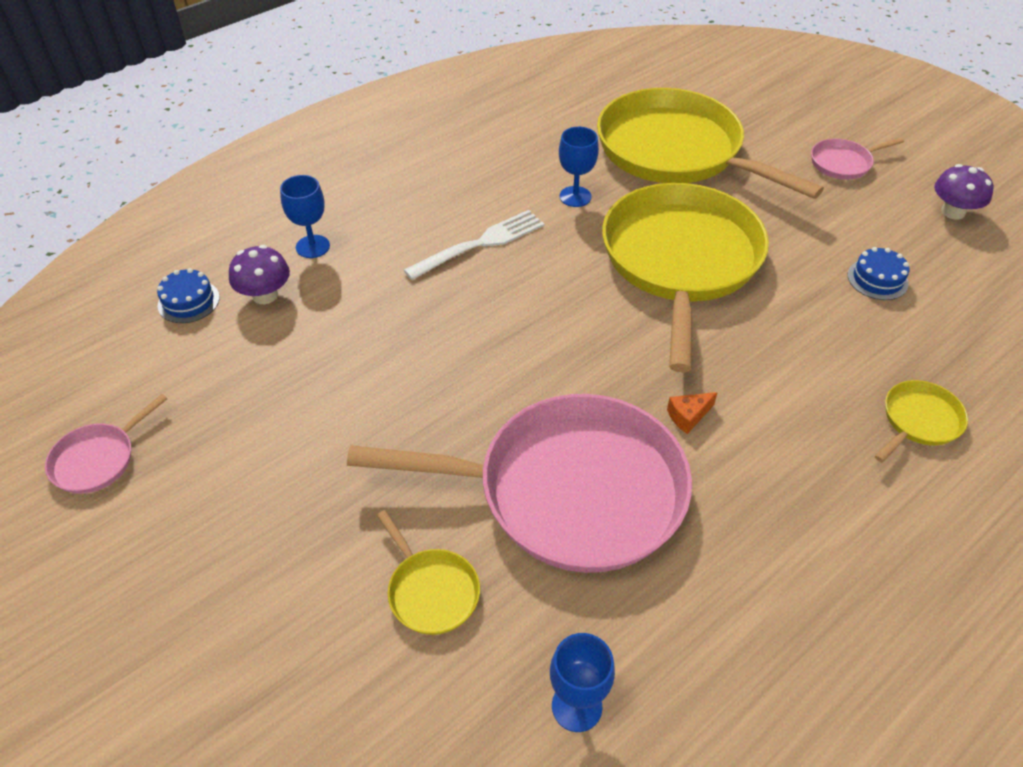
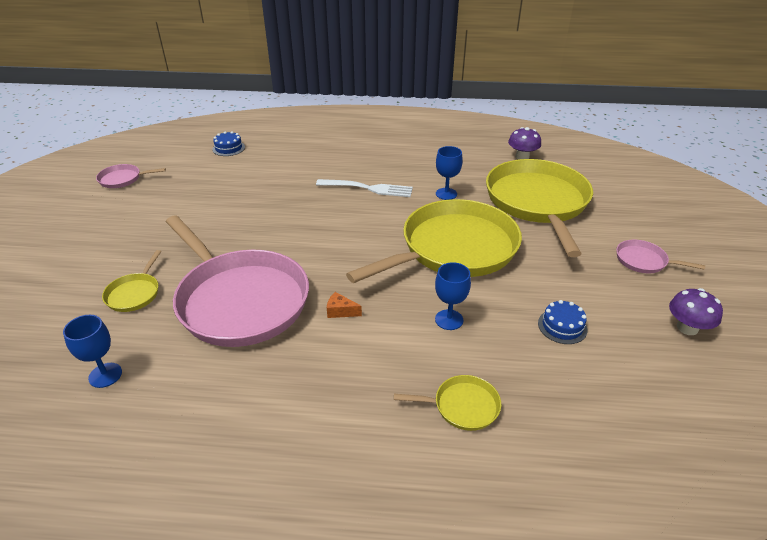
camera: 45 degrees right, 10 degrees down
(265, 295) = (255, 160): purple mushroom -> purple mushroom (522, 157)
(312, 246) = (300, 153): blue goblet -> blue goblet (449, 320)

